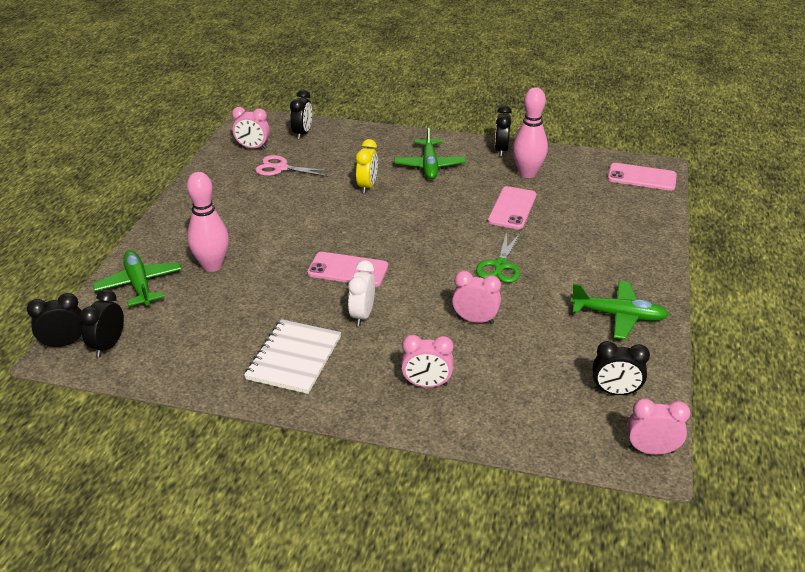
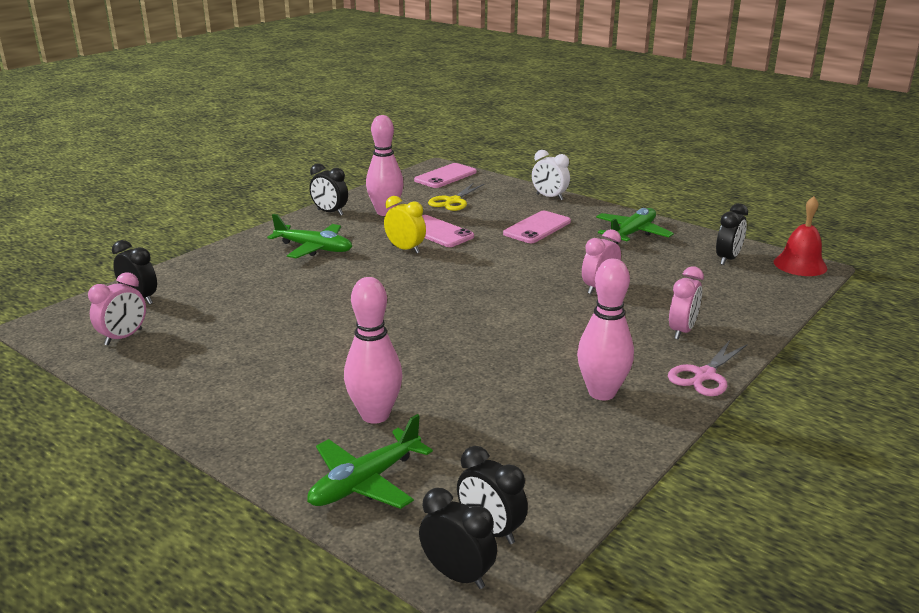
camera: 65 degrees left, 10 degrees down
(64, 343) = (457, 575): black clock -> black clock turned 120 degrees clockwise
(139, 284) = (365, 482): green plane -> green plane turned 45 degrees counterclockwise
(280, 168) = (202, 328): pink scissors -> pink scissors (704, 376)
(294, 358) = (602, 393): white notebook -> pink bowling pin
(348, 270) = (465, 330): pink phone -> pink phone (537, 228)
(362, 315) = (552, 339): white clock -> white clock (549, 197)
(367, 186) = (313, 287): yellow clock -> yellow clock (405, 249)
(500, 266) = (525, 258): green scissors -> none
(586, 197) = (453, 201): none -> yellow scissors
(651, 450) = (800, 265): pink clock -> red bell

